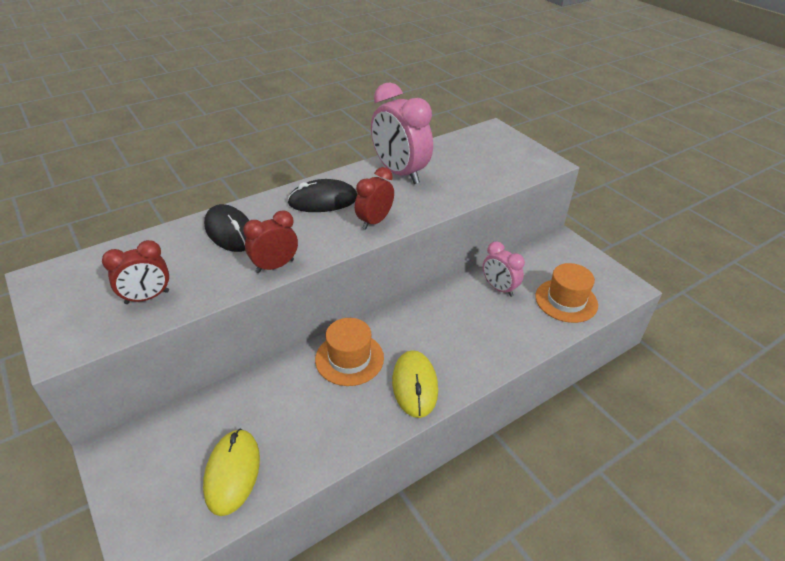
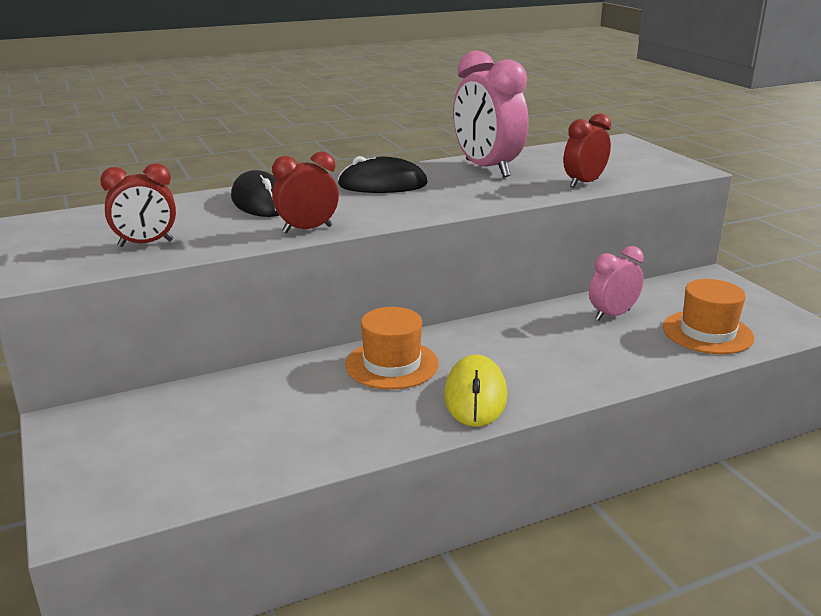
camera: 10 degrees right, 15 degrees down
(232, 472) = (211, 455): yellow mouse -> none
(374, 221) = (444, 203): red clock -> red clock (584, 183)
(499, 288) = (612, 315): pink clock -> pink clock turned 90 degrees clockwise

